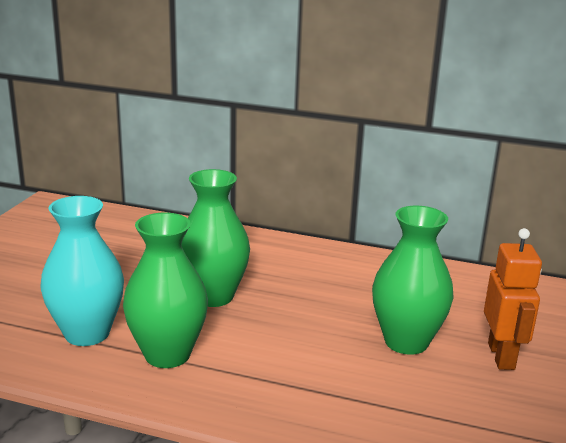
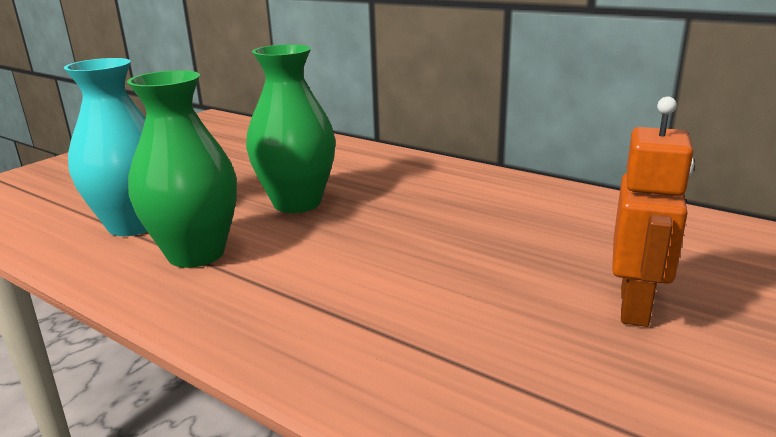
camera: 20 degrees right, 0 degrees up
(406, 342) = (501, 273): green vase -> none

